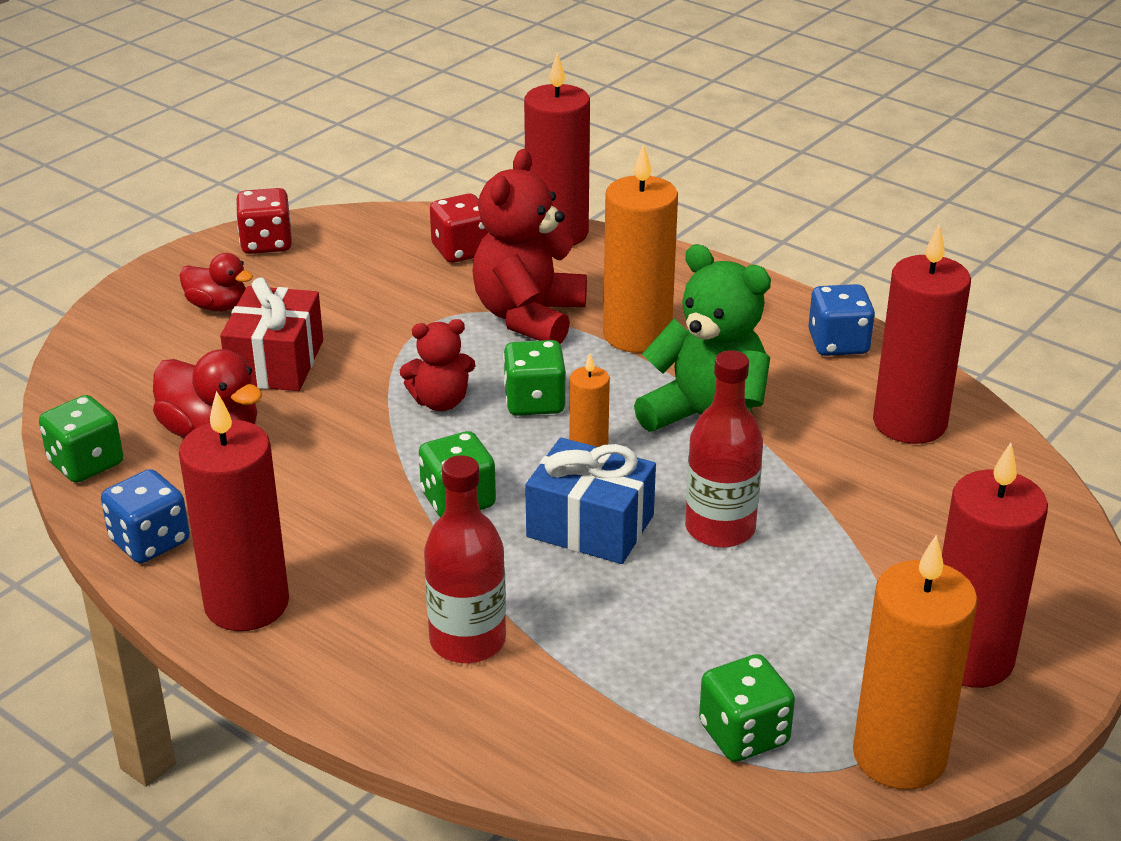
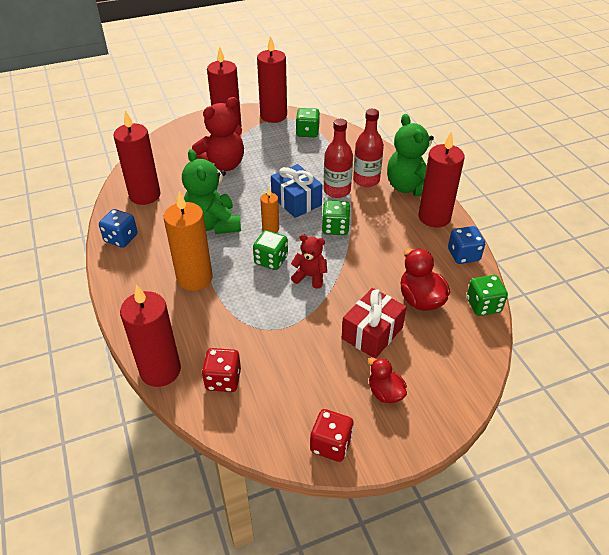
camera: 150 degrees left, 10 degrees up
(343, 663) = (410, 187): none -> green teddy bear
(529, 317) = (231, 311): red teddy bear -> red teddy bear (223, 164)
(720, 528) = (254, 184): red bottle -> red bottle (337, 190)
(899, 756) = (273, 116): orange candle -> red candle

